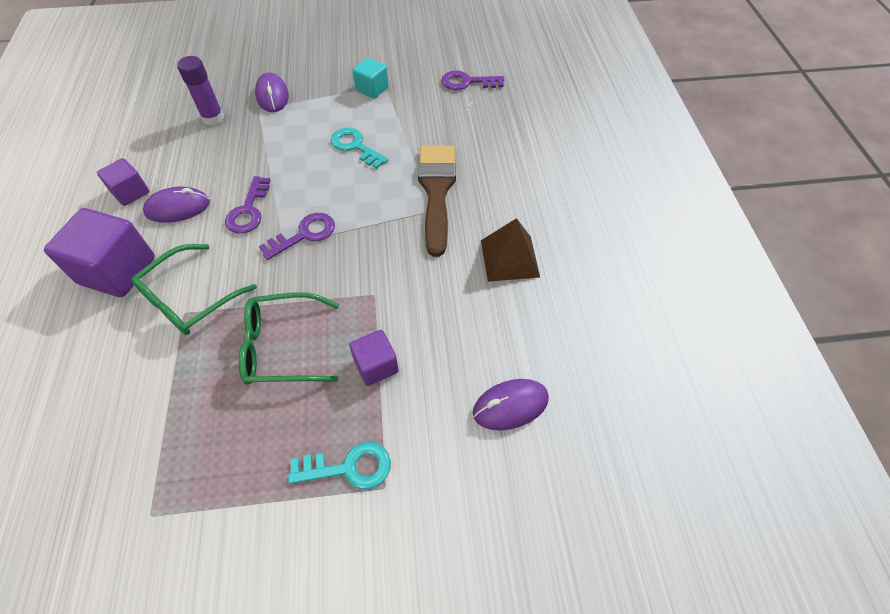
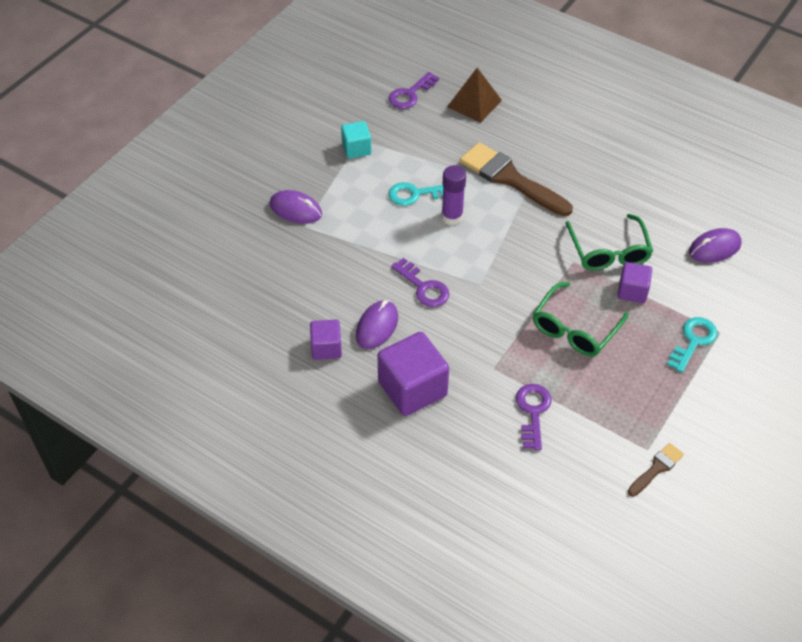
camera: 50 degrees left, 5 degrees down
(124, 542) = (656, 468): none -> brown brush
(189, 299) = (483, 359): green glasses -> green glasses (609, 252)
(213, 118) = (284, 259): purple glue stick -> purple glue stick (452, 217)
(304, 235) = (481, 269): purple key -> purple key (533, 412)
(509, 258) = (606, 181): brown pyramid -> brown pyramid (474, 103)
(510, 405) = (714, 248): purple mouse -> purple mouse turned 45 degrees clockwise

